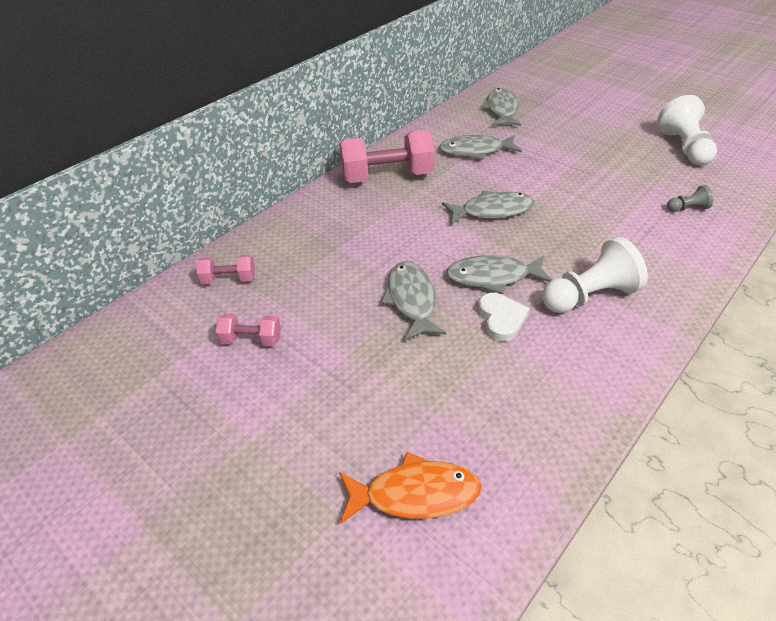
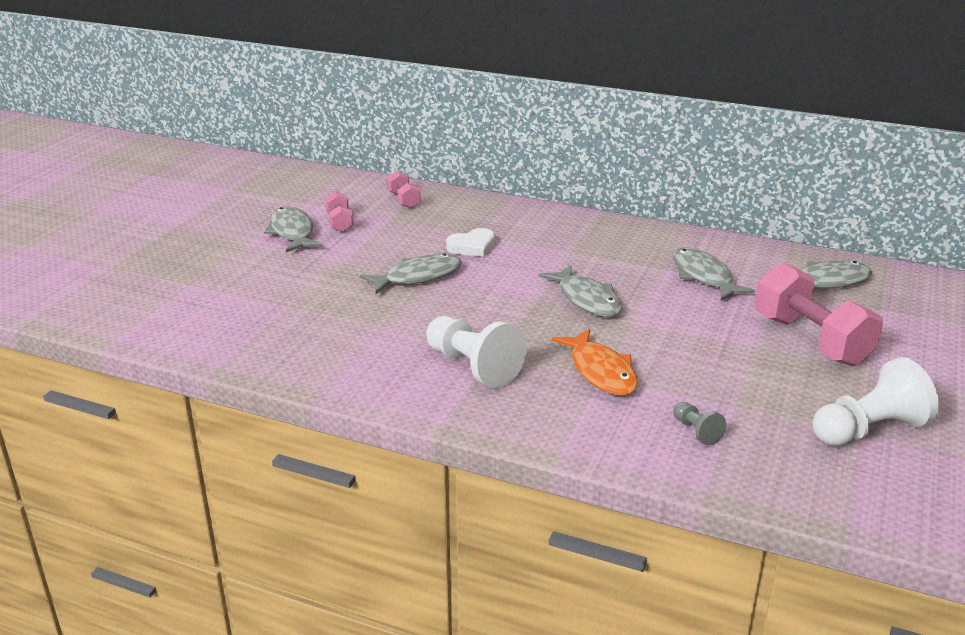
camera: 70 degrees right, 15 degrees down
(387, 177) = (605, 236): pink dumbbell -> pink dumbbell (811, 340)
(415, 494) = (212, 308): orange fish -> orange fish (601, 372)
(493, 277) = (473, 311): grey fish -> grey fish (292, 232)
(501, 319) = (413, 322): white heart -> white heart (472, 246)

